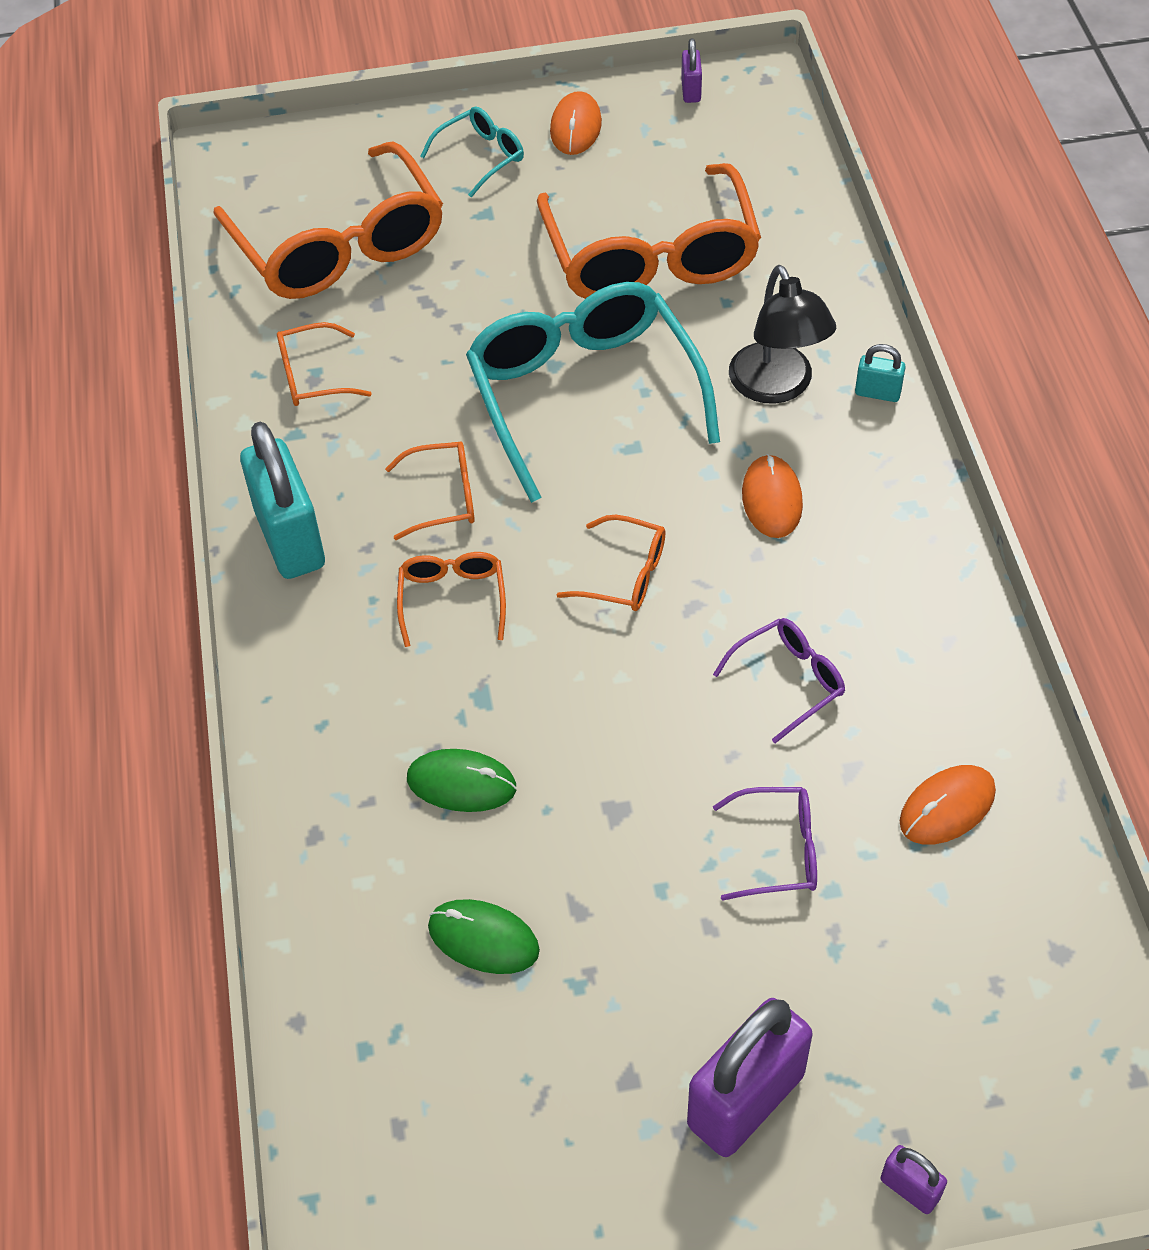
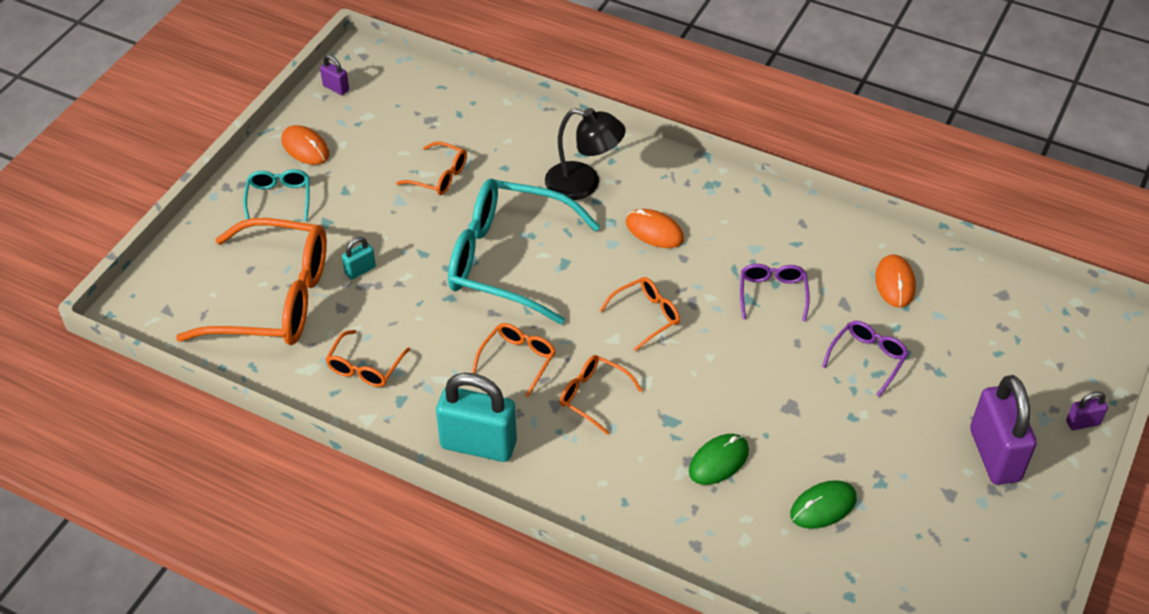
camera: 55 degrees left, 5 degrees down
(651, 257) = (439, 176): orange glasses -> orange glasses, size x0.45
(877, 393) = (627, 151): turquoise padlock -> turquoise padlock (360, 270)

